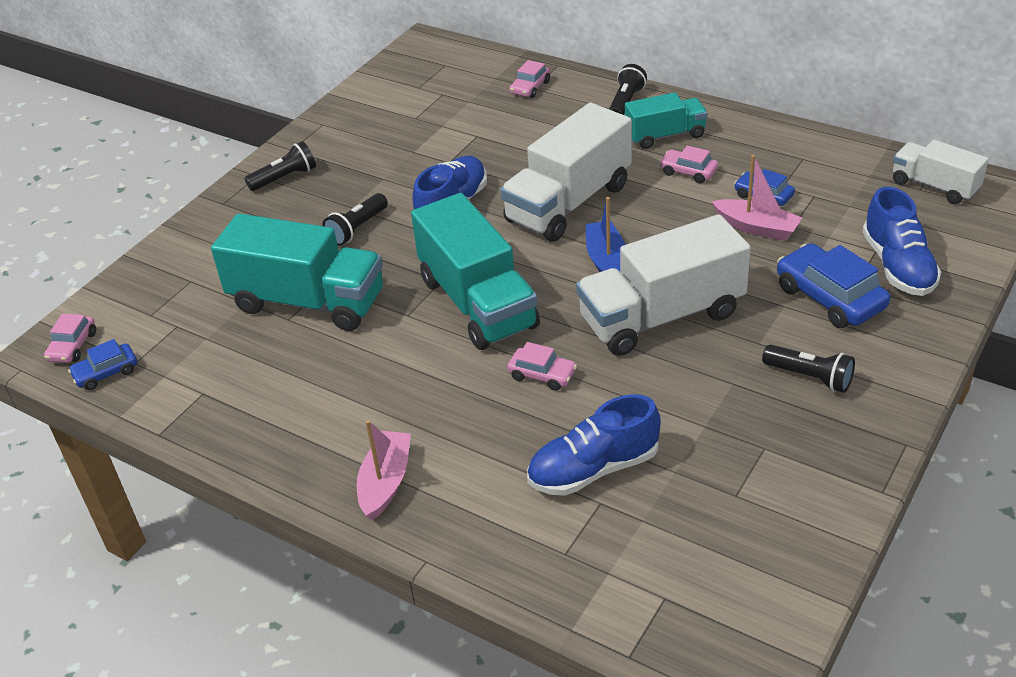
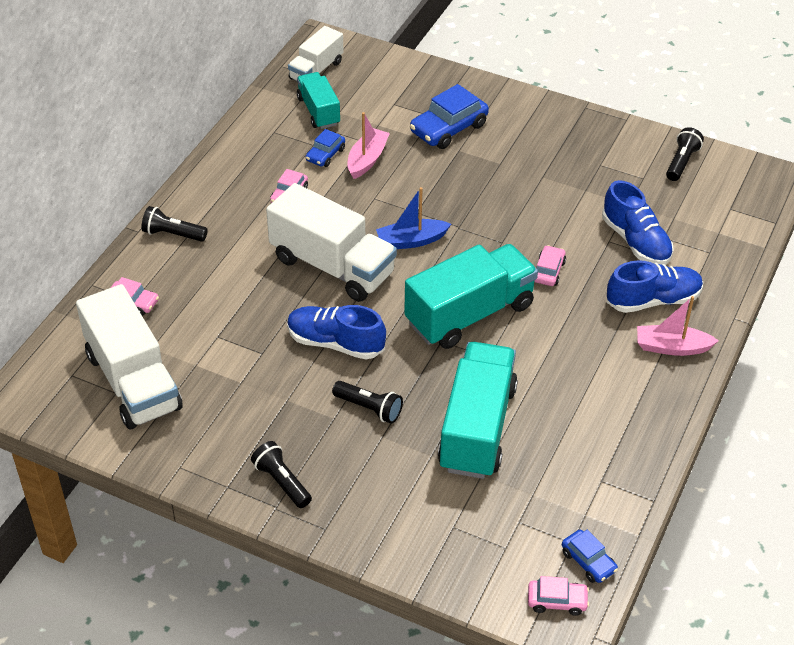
camera: 100 degrees left, 5 degrees up
(661, 317) = (477, 210): white truck -> white truck (133, 381)
(665, 135) = (232, 208): turquoise truck -> turquoise truck (318, 111)
(810, 377) = (532, 142): black flashlight -> black flashlight (681, 162)
(898, 266) = (412, 95): blue shoe -> blue shoe (653, 300)

